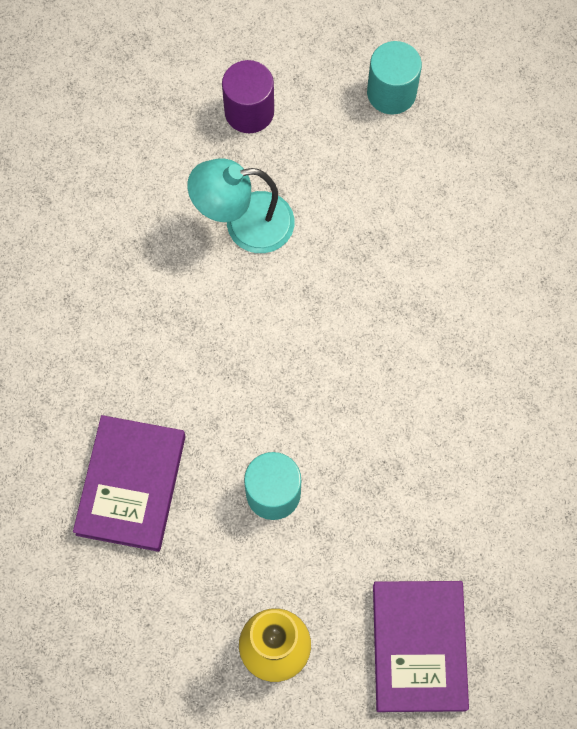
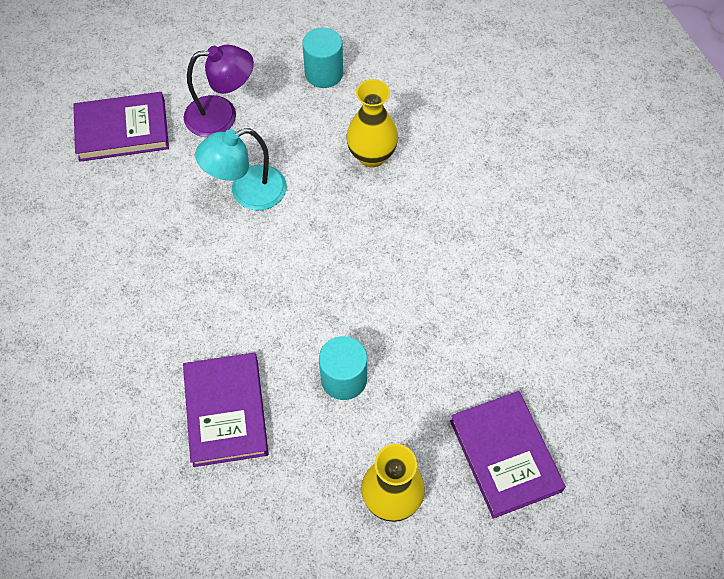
camera: 20 degrees left, 10 degrees down
(126, 93) = (122, 130): none -> purple book
(249, 111) = (222, 116): purple cylinder -> purple lamp
(408, 224) = (371, 156): none -> yellow vase

